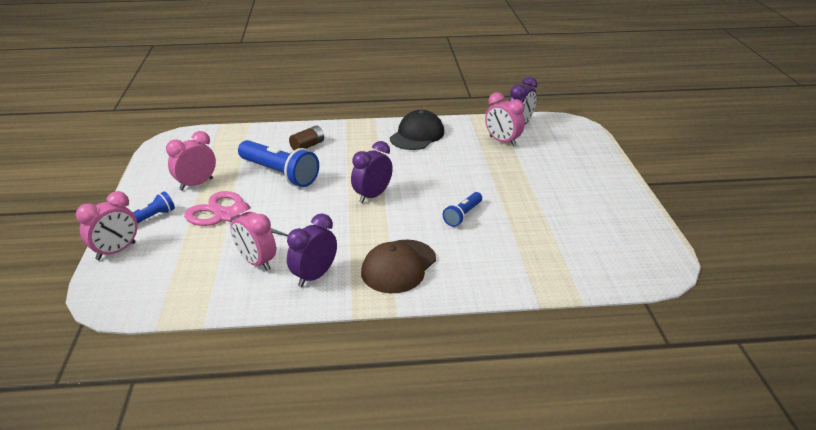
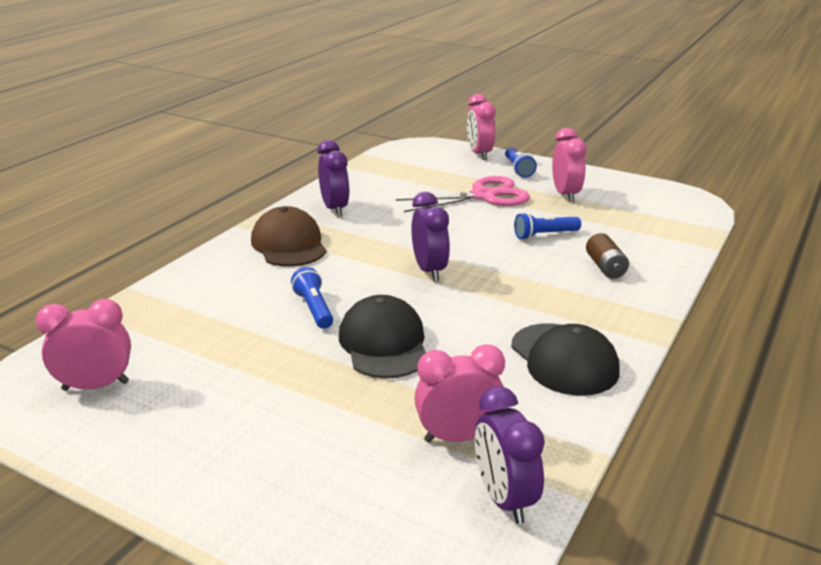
camera: 125 degrees right, 5 degrees down
(256, 262) = (390, 193): pink clock -> pink clock (96, 386)
(279, 173) = (545, 235): blue flashlight -> blue flashlight, size x0.54
(465, 181) = (384, 343): none -> black cap

